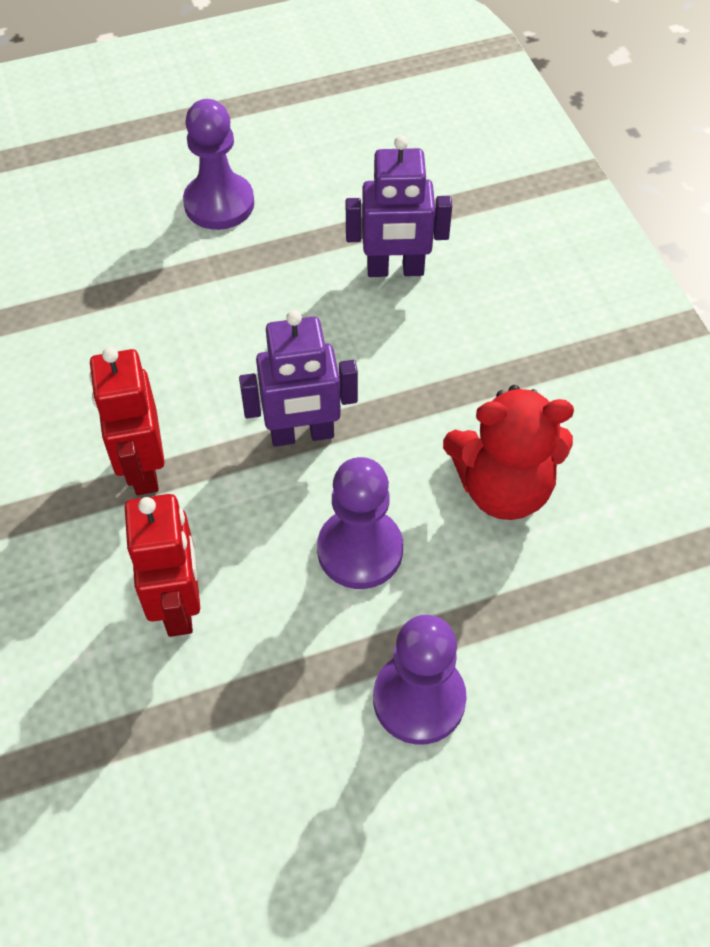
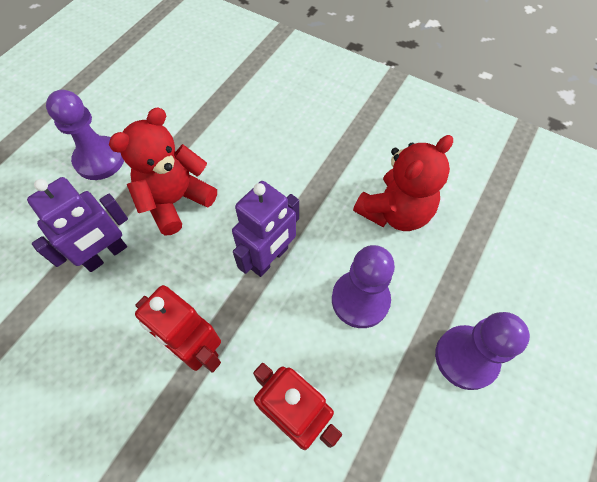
camera: 40 degrees left, 5 degrees up
(259, 302) = (176, 200): none -> red teddy bear
(395, 270) = (235, 135): purple robot -> purple robot (106, 255)

